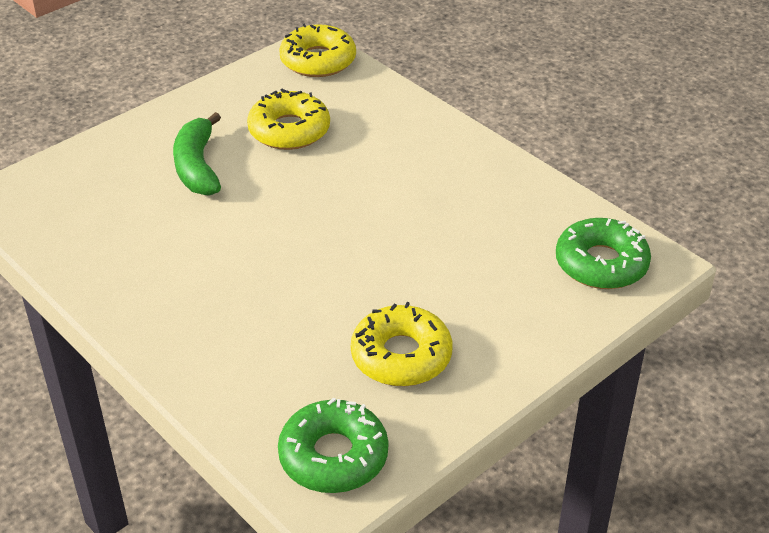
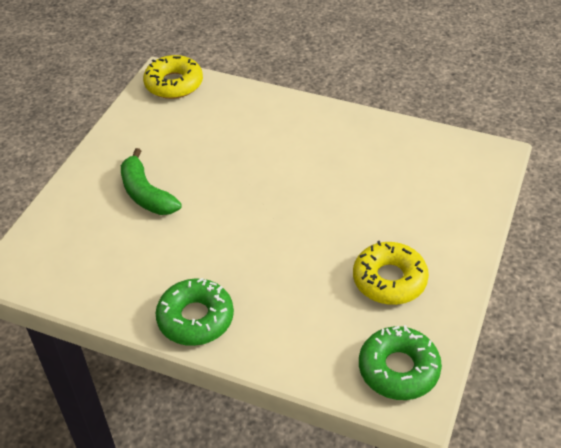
camera: 25 degrees left, 5 degrees up
(289, 130) = (192, 143): yellow donut -> none
(601, 264) = (465, 167): green donut -> green donut (195, 318)

